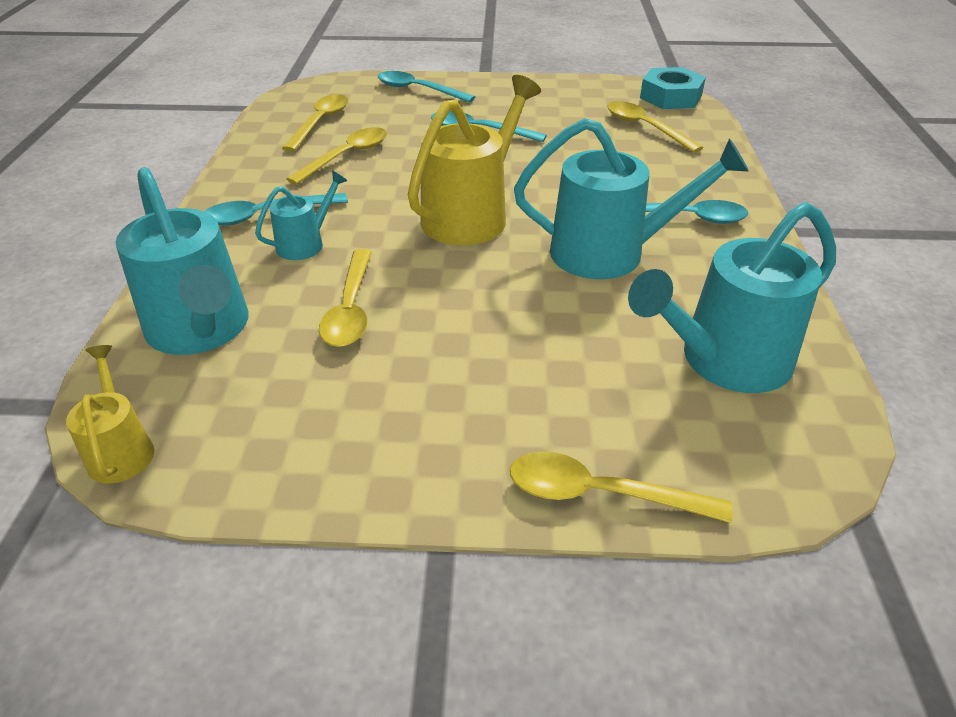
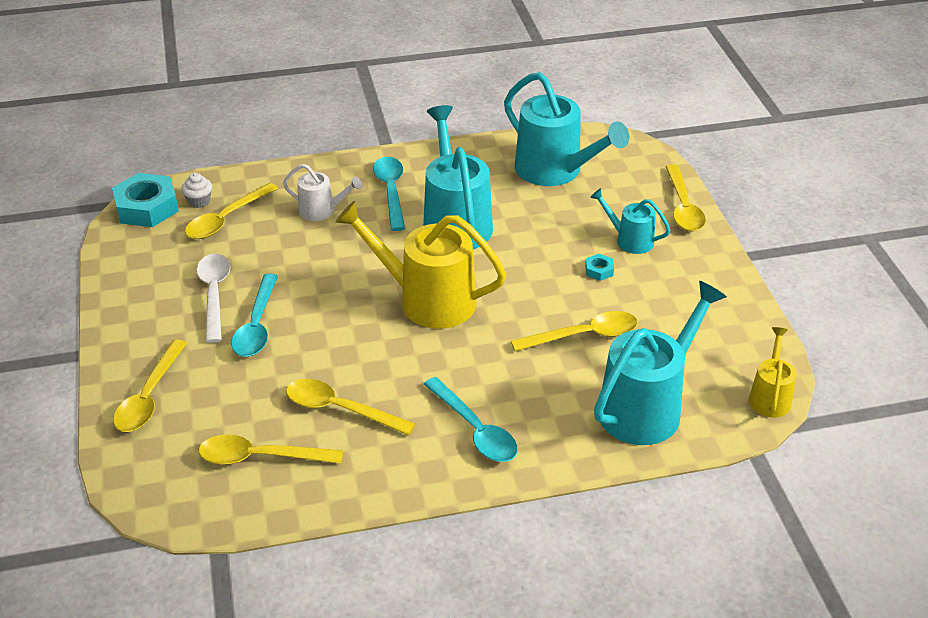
camera: 105 degrees left, 0 degrees up
(121, 450) = (770, 397): yellow watering can -> yellow watering can turned 135 degrees clockwise
(305, 244) = (510, 388): turquoise watering can -> turquoise watering can (629, 240)
(417, 90) = (149, 397): turquoise spoon -> yellow spoon
(468, 351) = (599, 270): none -> turquoise nut
(531, 117) = (214, 294): none -> white spoon
(650, 174) = (322, 211): none -> white watering can
(677, 118) = (199, 201): none -> white cupcake

